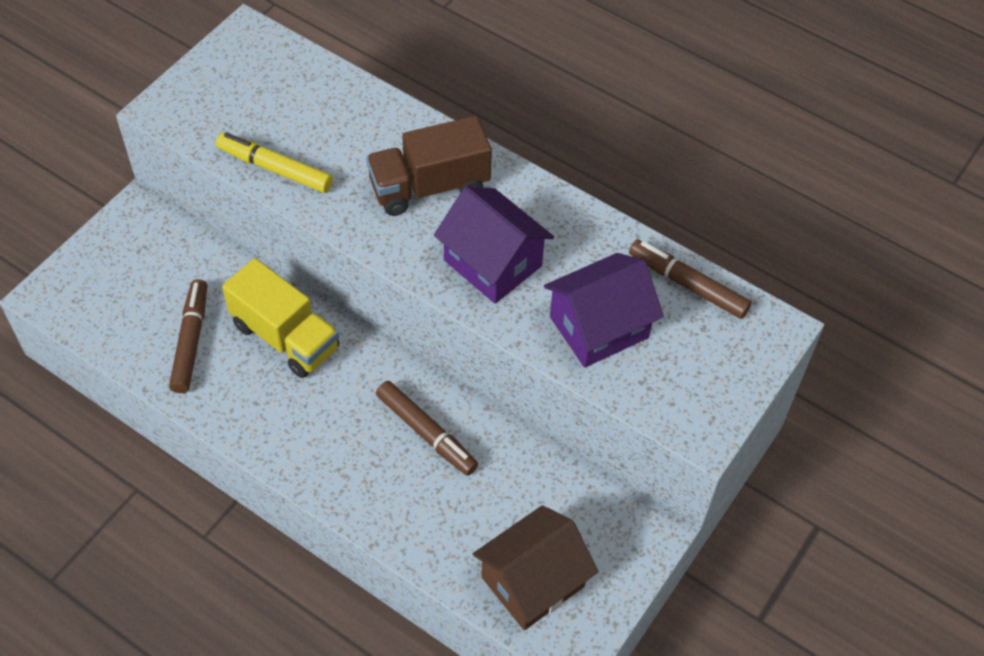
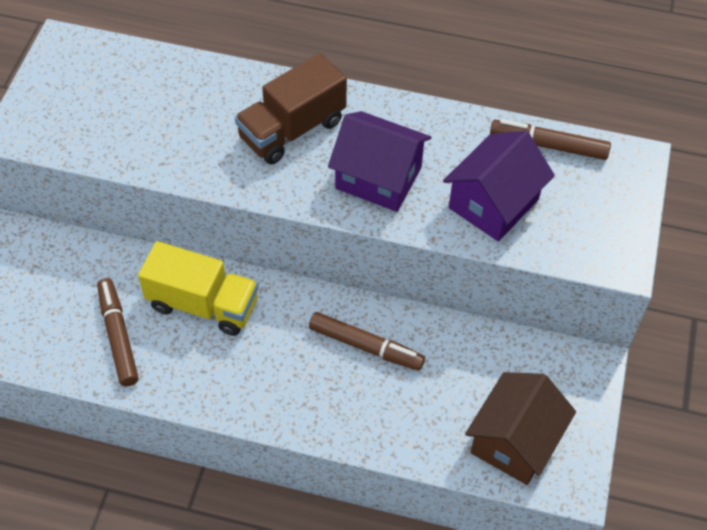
camera: 20 degrees left, 0 degrees up
(275, 169) = (147, 155): yellow marker -> none

